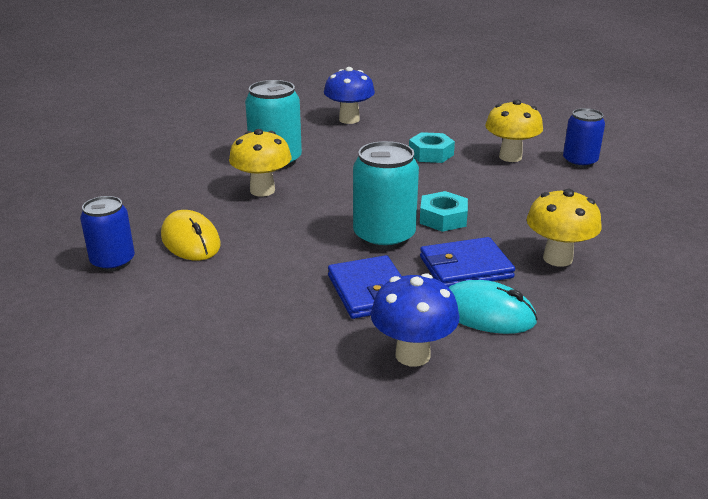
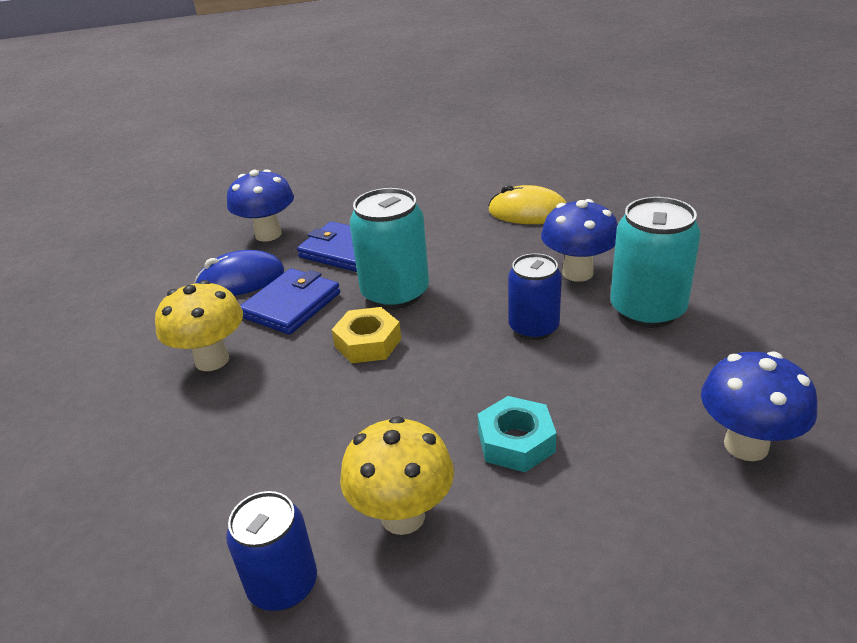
camera: 140 degrees right, 5 degrees up
(113, 262) = (540, 180): blue can -> blue can (533, 328)
(262, 190) = (577, 273): yellow mushroom -> blue mushroom
(443, 218) = (368, 343): turquoise nut -> yellow nut
(487, 313) = (241, 280): turquoise mouse -> blue mouse

